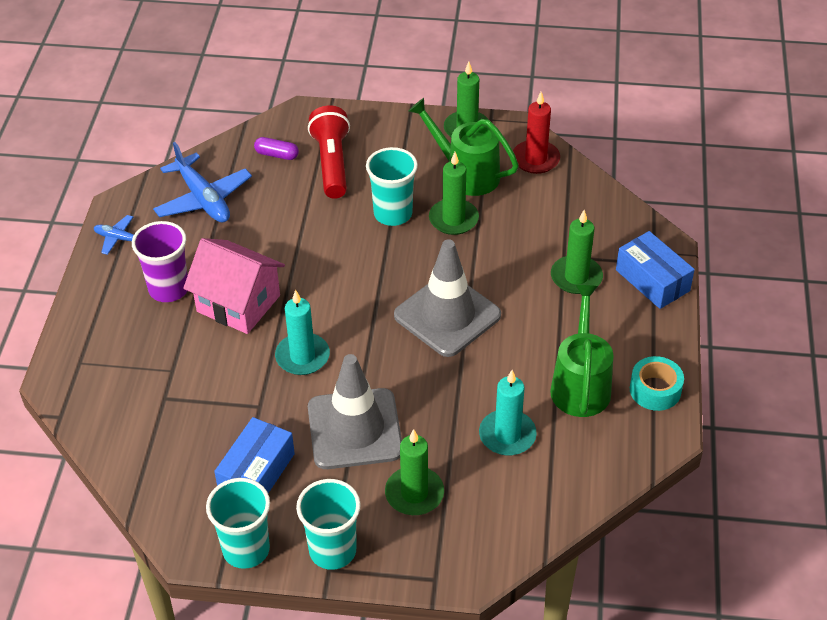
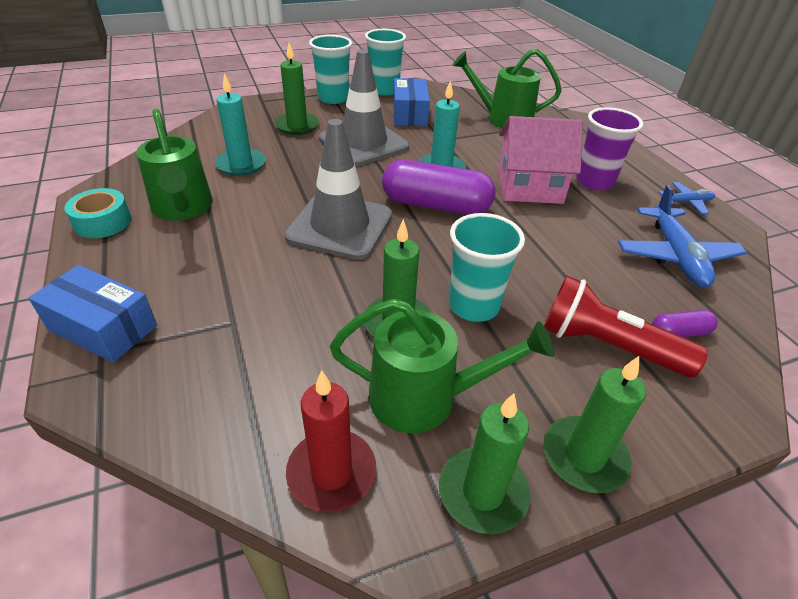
camera: 150 degrees right, 5 degrees down
(150, 421) = (502, 119): none -> green watering can
(203, 199) = (675, 256): blue plane -> blue plane turned 120 degrees counterclockwise
(332, 163) = (606, 345): red flashlight -> red flashlight turned 150 degrees clockwise
(346, 311) = (436, 205): none -> purple capsule
(576, 277) = (210, 301): green candle -> green candle (584, 457)

